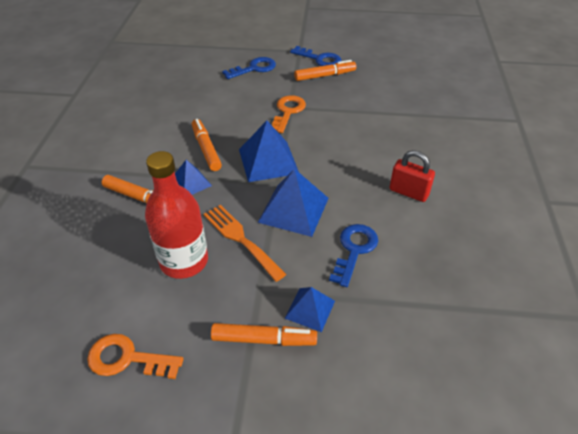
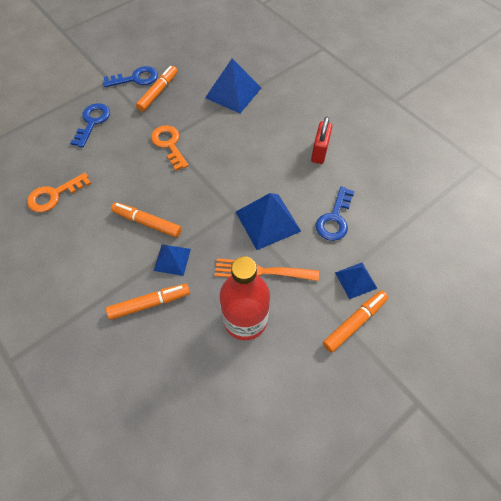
camera: 45 degrees left, 15 degrees up
(127, 358) = (295, 414): orange key -> orange key (54, 195)
(268, 161) = (205, 197): blue pyramid -> blue pyramid (233, 93)
(354, 250) = (334, 219): blue key -> blue key turned 135 degrees counterclockwise
(408, 192) = (319, 152): red padlock -> red padlock turned 60 degrees counterclockwise

